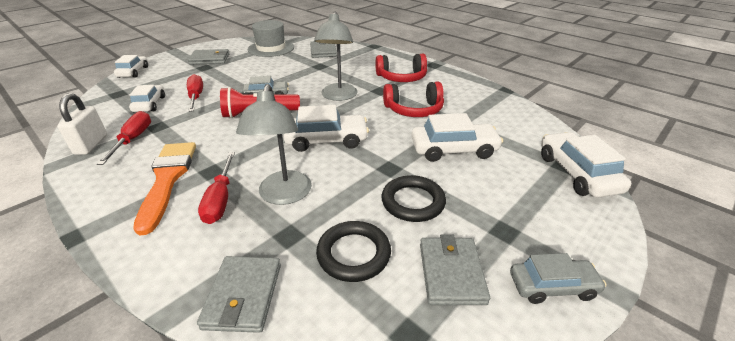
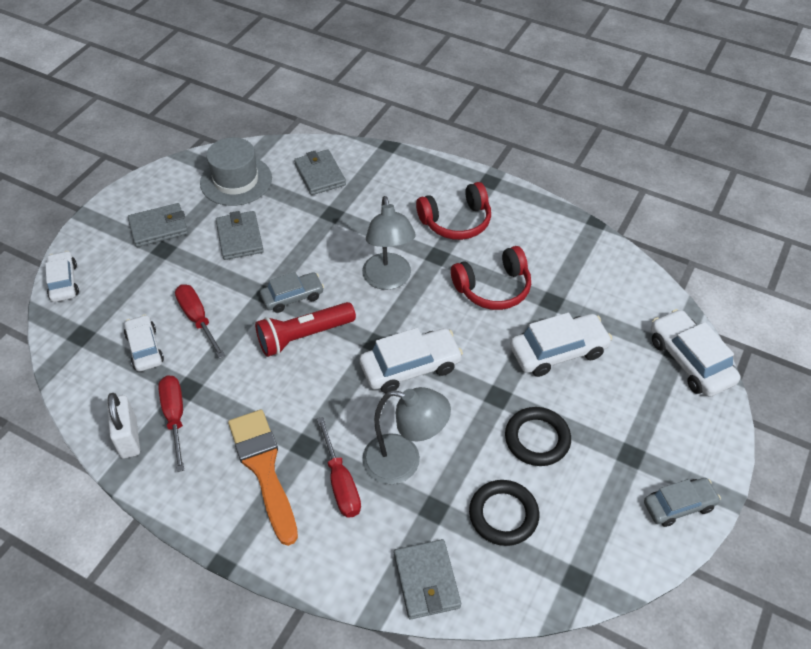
camera: 15 degrees left, 15 degrees up
(284, 195) = (404, 461): grey lamp -> grey lamp turned 60 degrees counterclockwise
(451, 273) = (594, 513): grey wallet -> grey wallet (240, 238)

